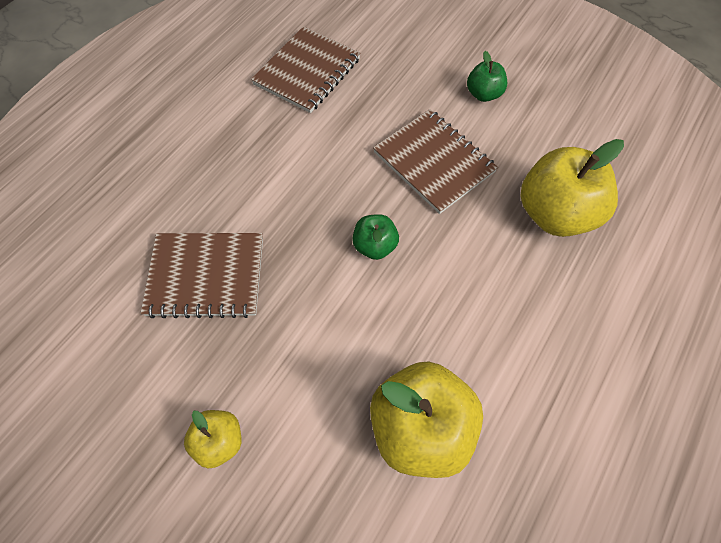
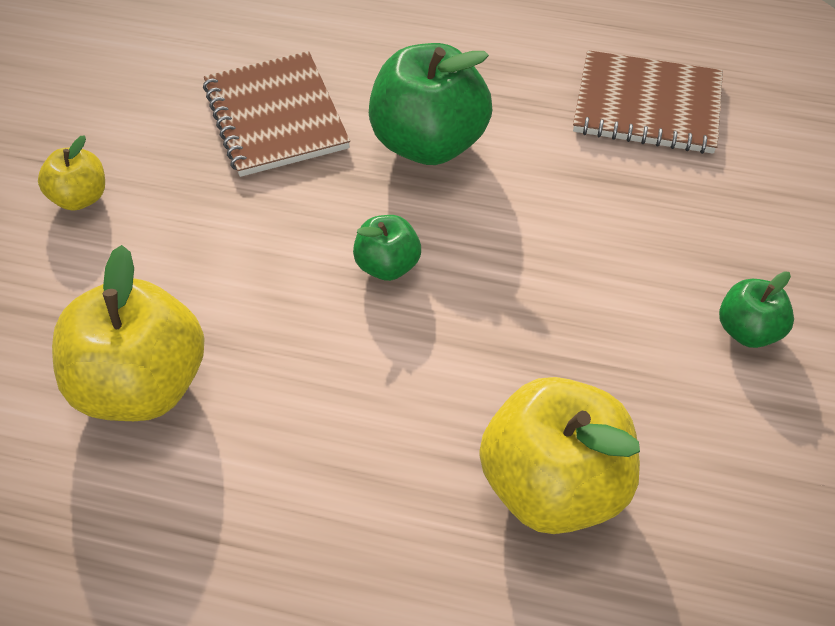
camera: 70 degrees right, 10 degrees down
(280, 190) = (428, 143): none -> green apple
(434, 162) = (567, 297): brown notebook -> none

